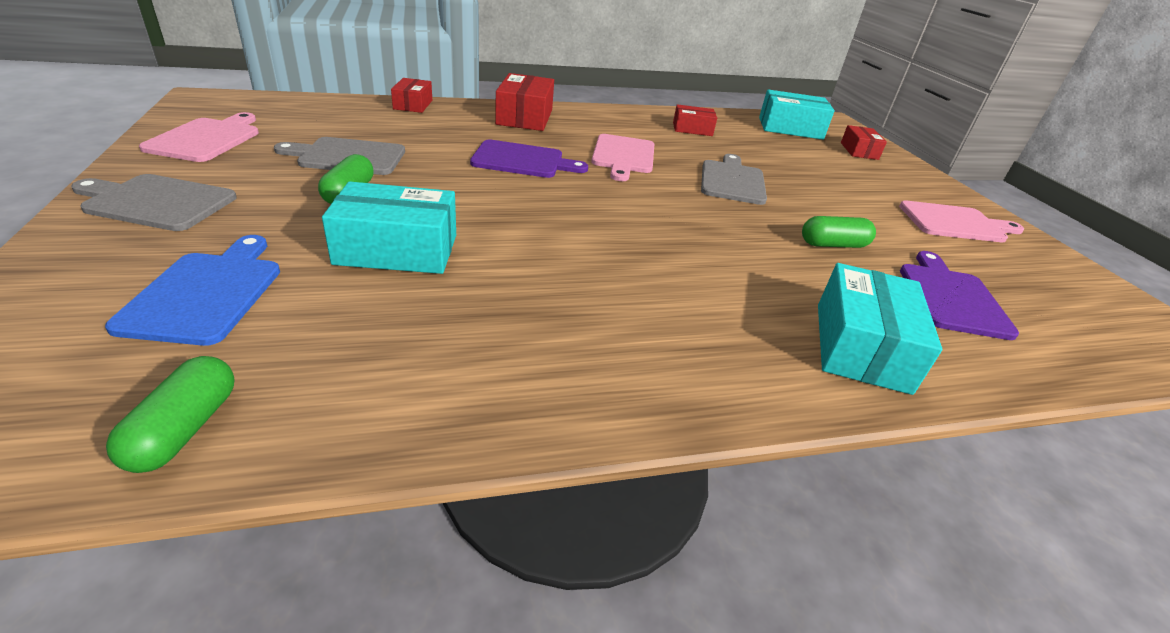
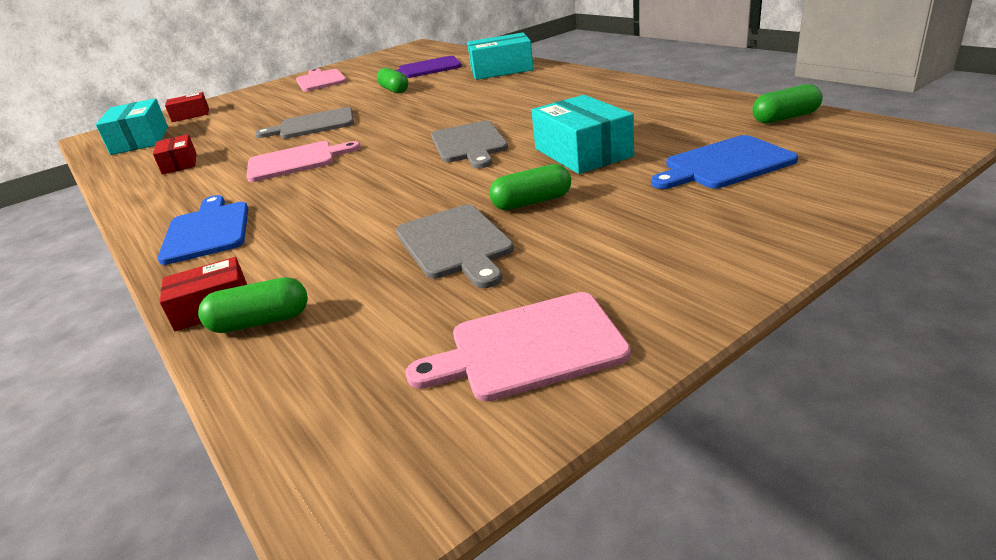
camera: 105 degrees left, 5 degrees down
(156, 202) = (689, 253): grey cutting board -> grey cutting board (469, 144)
(373, 108) = (260, 322): none -> green capsule
(522, 160) = (358, 183): purple cutting board -> none
(524, 117) = (207, 230): red box -> blue cutting board

